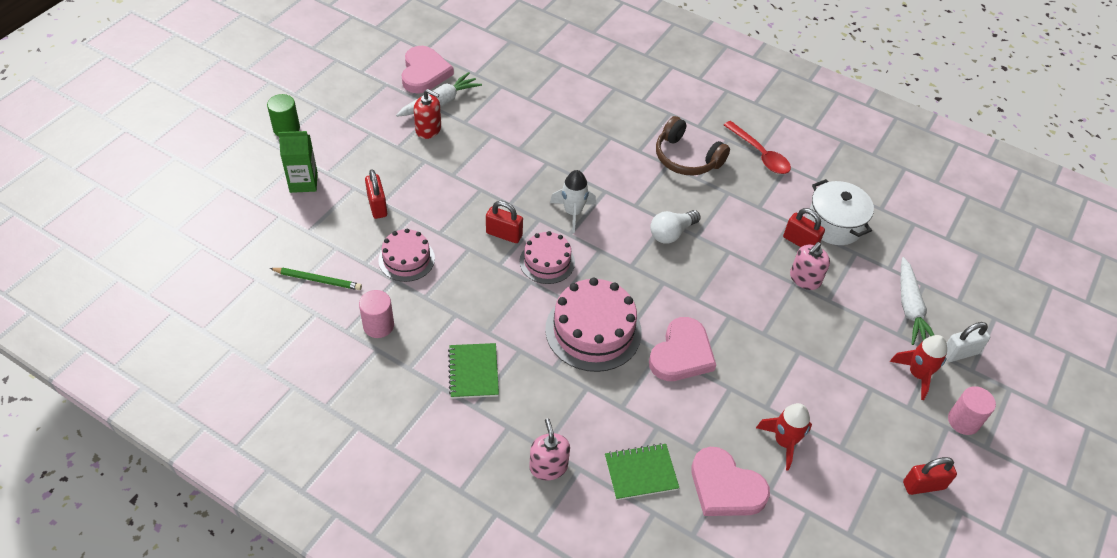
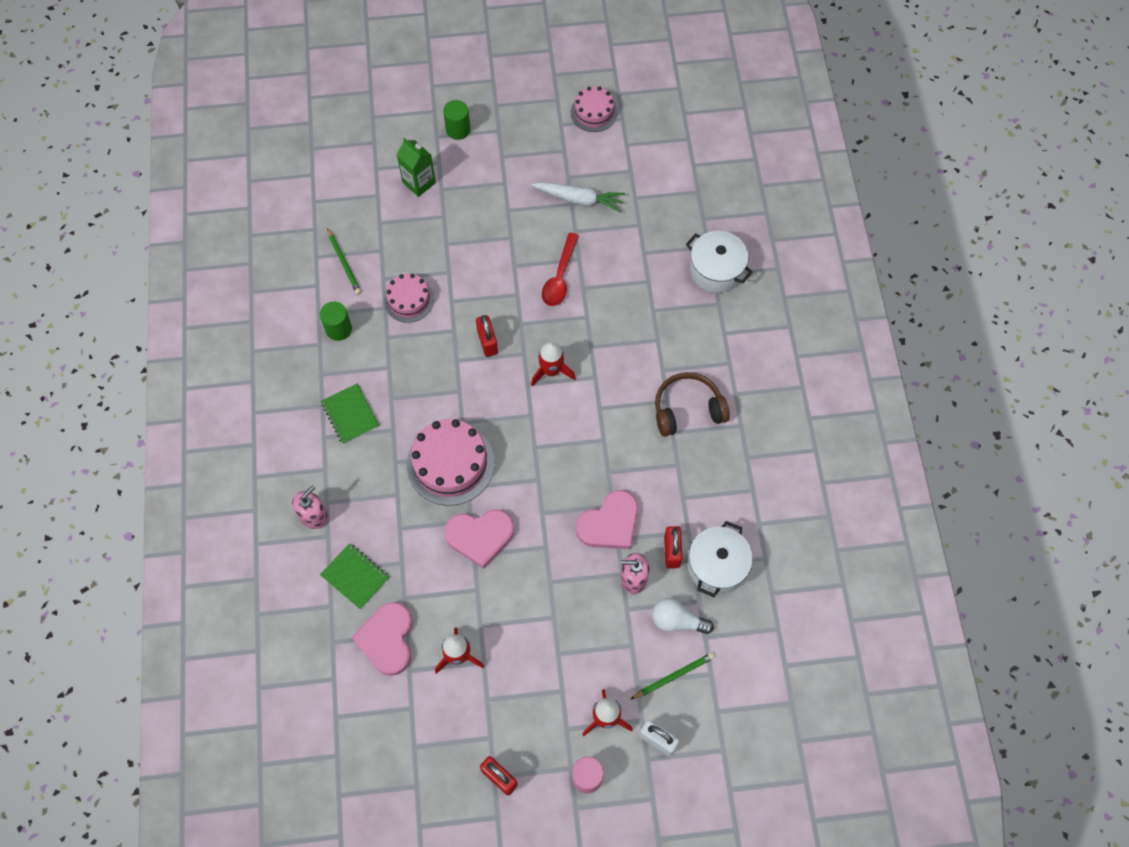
camera: 55 degrees right, 15 degrees up
(377, 206) = (440, 244): red padlock -> none
(378, 325) = (338, 329): pink cylinder -> green cylinder
(424, 73) = (601, 164): pink heart -> pink heart (610, 523)
(428, 129) = (544, 214): red soap dispenser -> none
(473, 372) = (350, 414): green notebook -> green notebook turned 75 degrees counterclockwise
(547, 261) = (487, 388): pink cake -> pink cake (594, 112)
(573, 212) = (551, 371): white rocket -> red rocket
(586, 72) = (716, 270): none -> white pot
(671, 233) = (593, 452): white light bulb -> white light bulb (677, 621)
(686, 158) = (687, 409): brown headphones -> brown headphones turned 75 degrees clockwise
(760, 154) = (746, 461): red spoon -> red spoon (560, 277)
(910, 308) = (673, 676): white carrot -> green pencil

